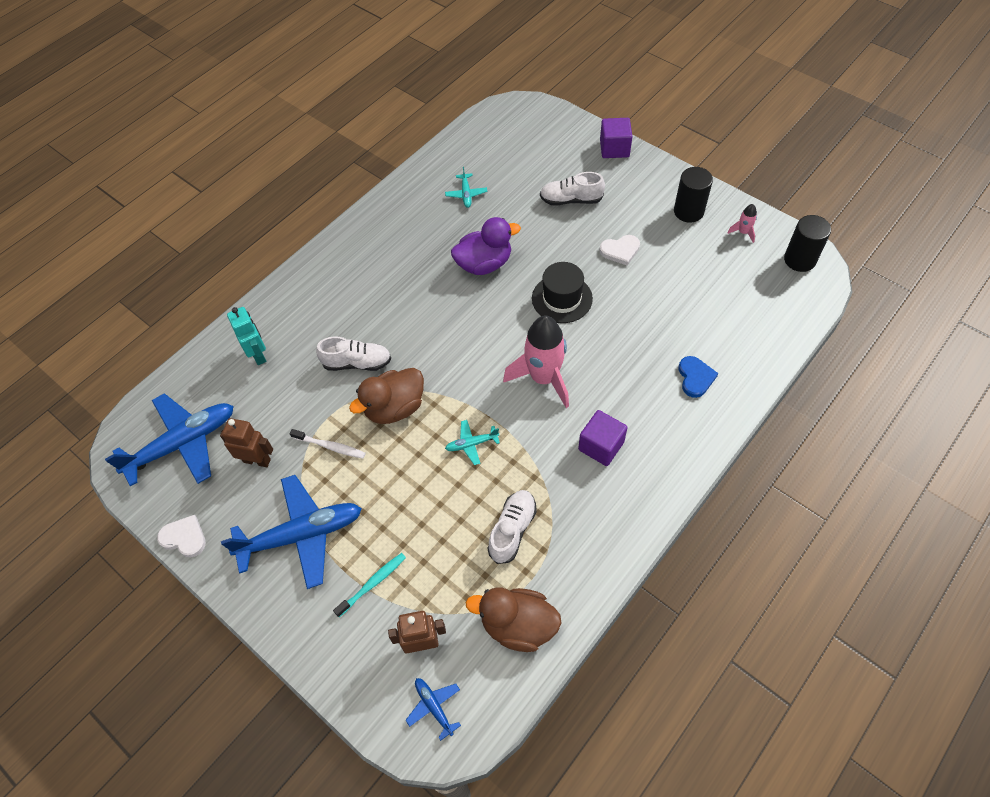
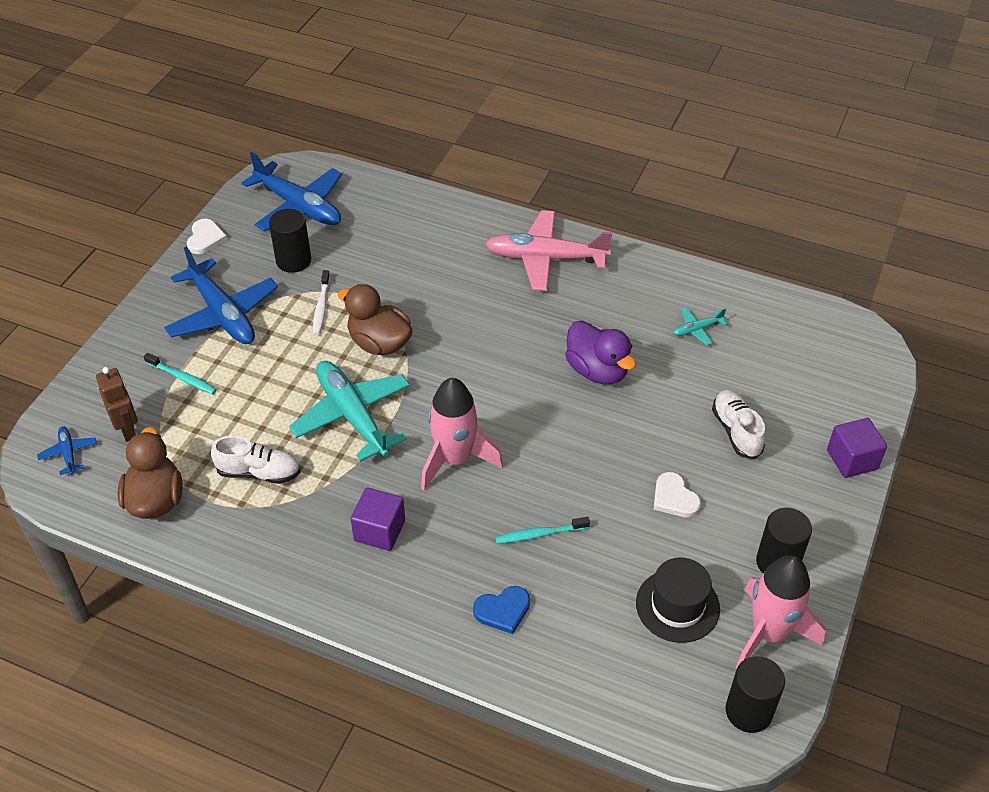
camera: 70 degrees right, 10 degrees down
(257, 460) = (293, 260): brown robot -> black cylinder
(258, 354) = (411, 225): turquoise robot -> none
(347, 267) = (545, 258): none -> pink plane
(357, 363) = (425, 300): white shoe -> none
(434, 707) = (68, 453): blue plane -> blue plane turned 60 degrees counterclockwise
(471, 444) = (352, 416): turquoise plane -> turquoise plane, size x2.26
(562, 298) = (575, 453): black hat -> black hat (677, 606)
(632, 339) = (539, 534): none -> turquoise toothbrush
(743, 232) = (769, 633): pink rocket -> pink rocket, size x2.34

